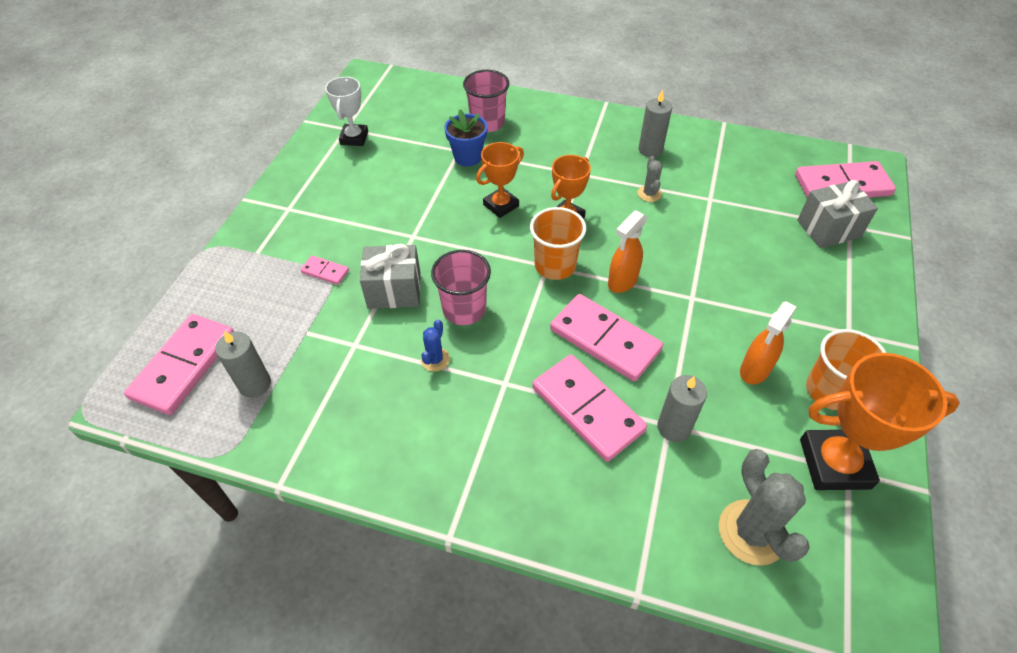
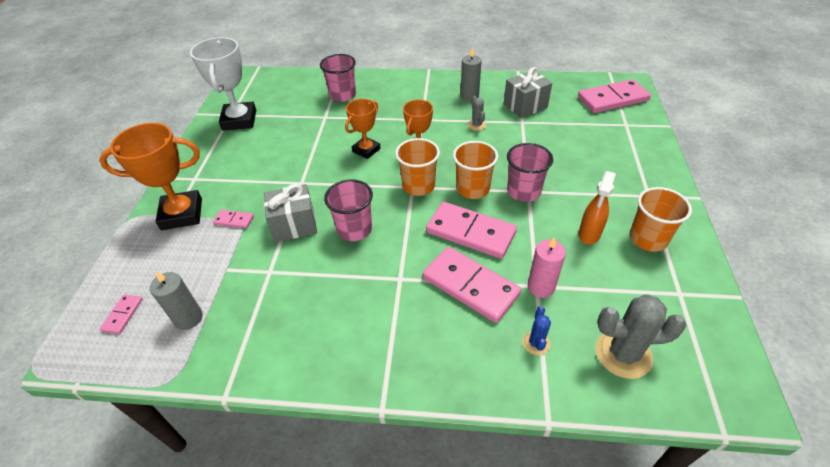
camera: 10 degrees left, 5 degrees down
(184, 366) = (123, 315): pink domino -> pink domino, size x0.46
(354, 138) = (239, 120): white trophy -> white trophy, size x1.63
(435, 359) = (339, 271): blue cactus -> blue cactus (536, 343)
(468, 157) = (332, 120): blue flower pot -> none
(622, 282) = (473, 189): orange spray bottle -> orange cup
(674, 427) = (541, 287): grey candle -> pink candle
(686, 297) = (523, 191): none -> pink cup
(752, 532) = (623, 354): grey cactus -> grey cactus turned 60 degrees counterclockwise
(828, 228) = (612, 128): grey gift -> grey gift (525, 106)
(834, 464) = (668, 290): orange trophy -> orange trophy (182, 214)

